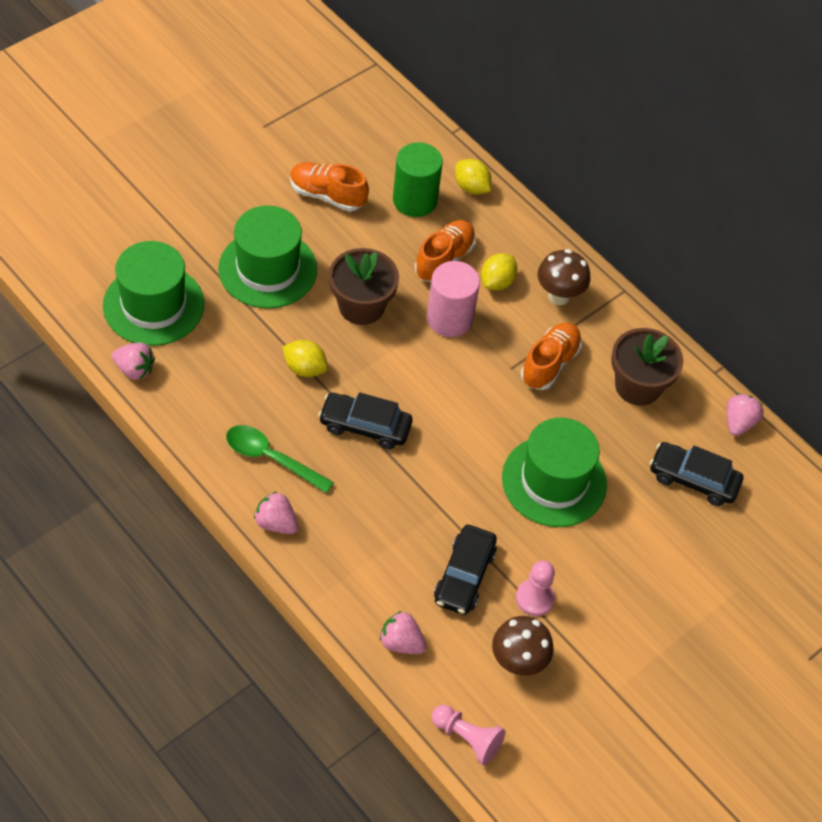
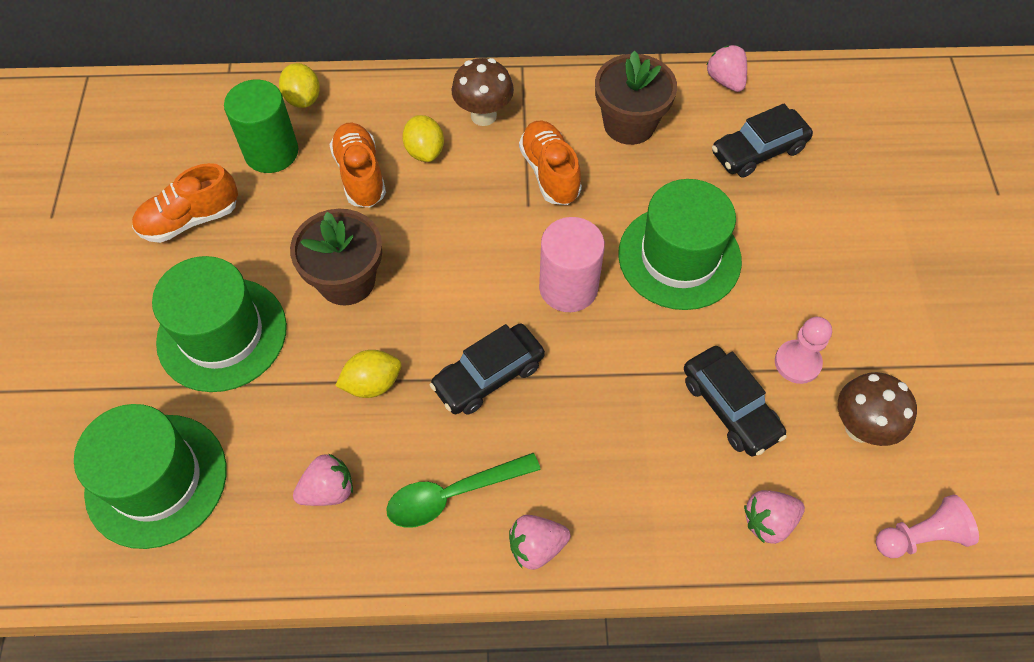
camera: 45 degrees left, 5 degrees up
(134, 369) = (219, 561): pink strawberry -> pink strawberry (328, 490)
(449, 318) = (429, 216): pink cylinder -> pink cylinder (568, 287)
(471, 187) = (303, 99): yellow lemon -> yellow lemon turned 75 degrees clockwise

